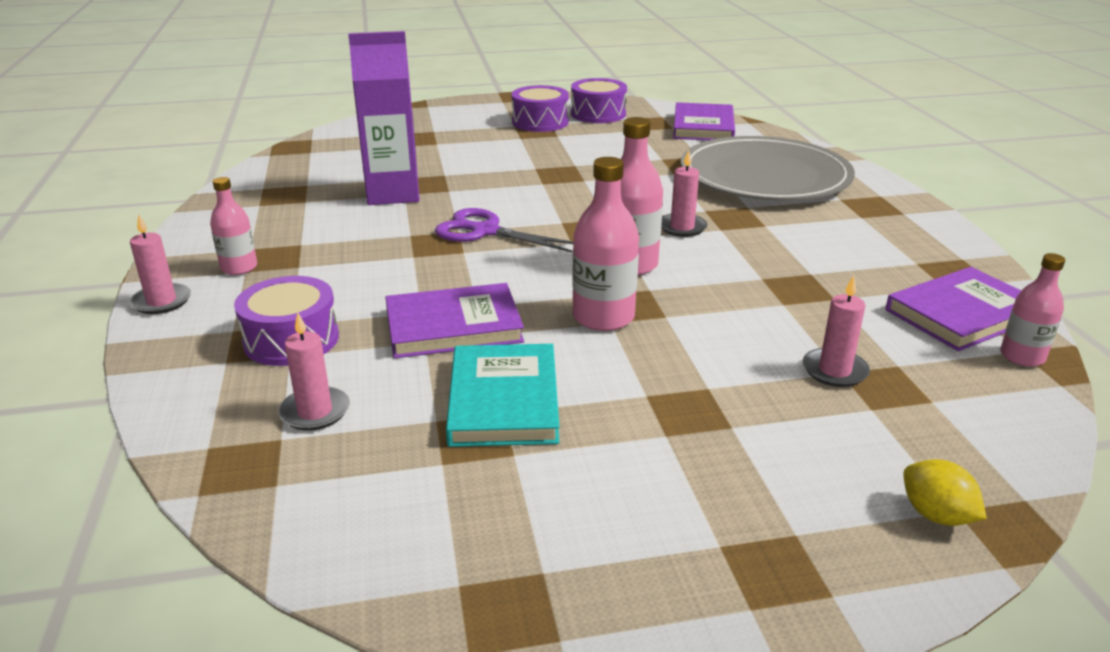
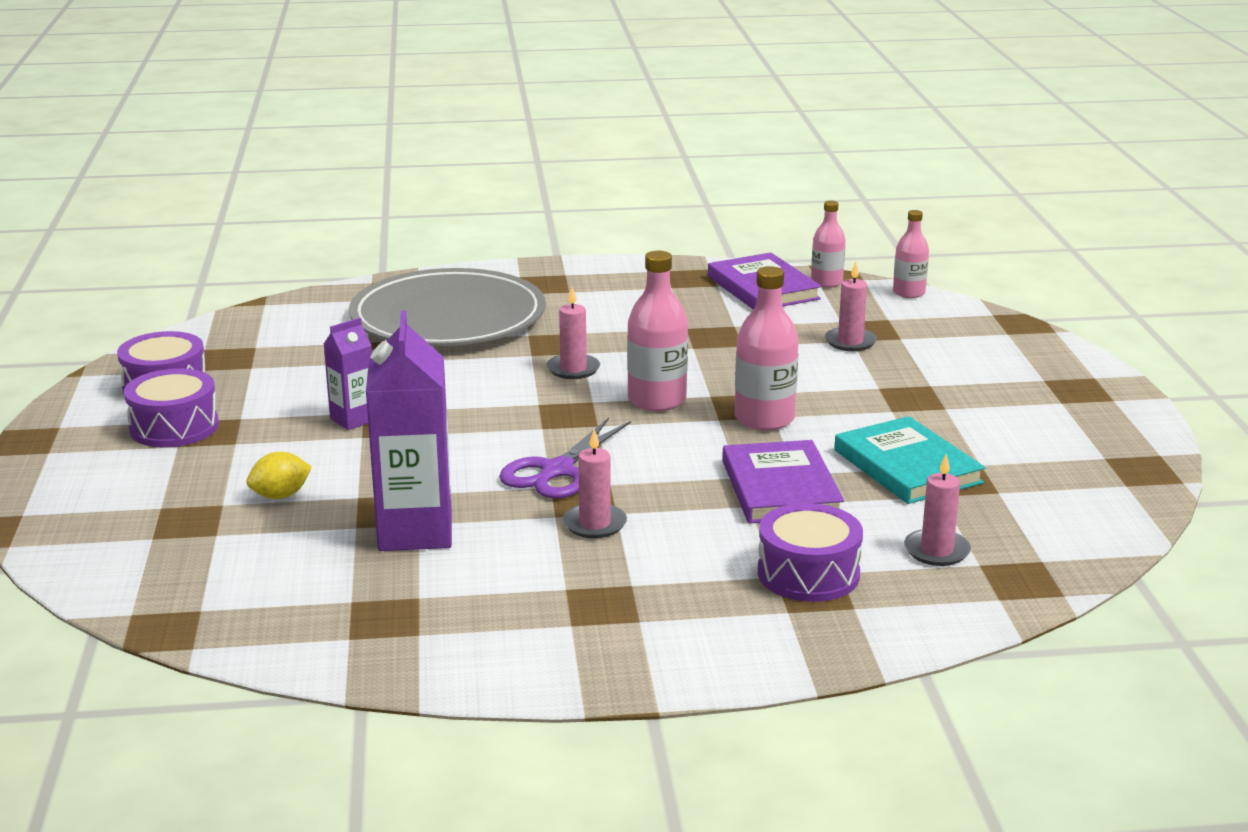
camera: 85 degrees left, 5 degrees down
(161, 301) = (717, 670): pink candle -> pink candle (594, 524)
(239, 268) = (630, 626): pink bottle -> pink bottle (908, 293)
(503, 400) = (907, 466): turquoise book -> turquoise book turned 60 degrees clockwise
(562, 163) = (353, 419): none -> purple carton
(703, 127) = (264, 329): purple book -> none
(936, 515) = (1014, 339): yellow lemon -> yellow lemon (280, 496)

